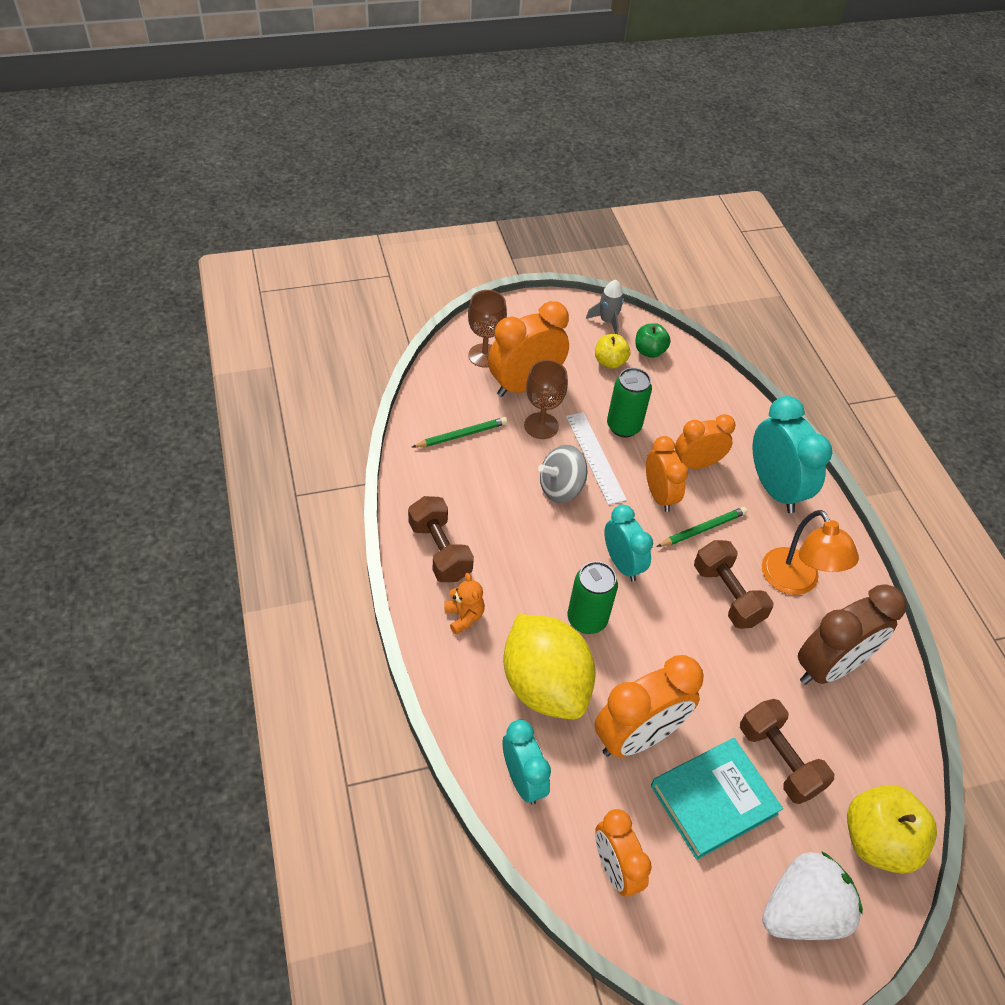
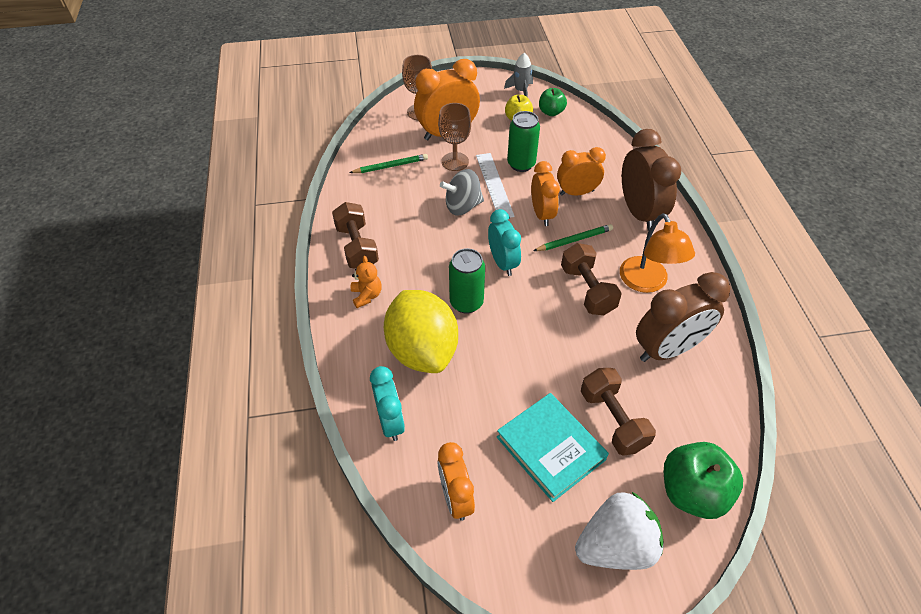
camera: 10 degrees right, 0 degrees up
(637, 737) = (493, 394): orange clock -> none
(713, 800) = (550, 448): turquoise book -> turquoise book turned 75 degrees clockwise
(774, 488) = (639, 212): turquoise clock -> brown clock
(877, 841) = (692, 492): yellow apple -> green apple

